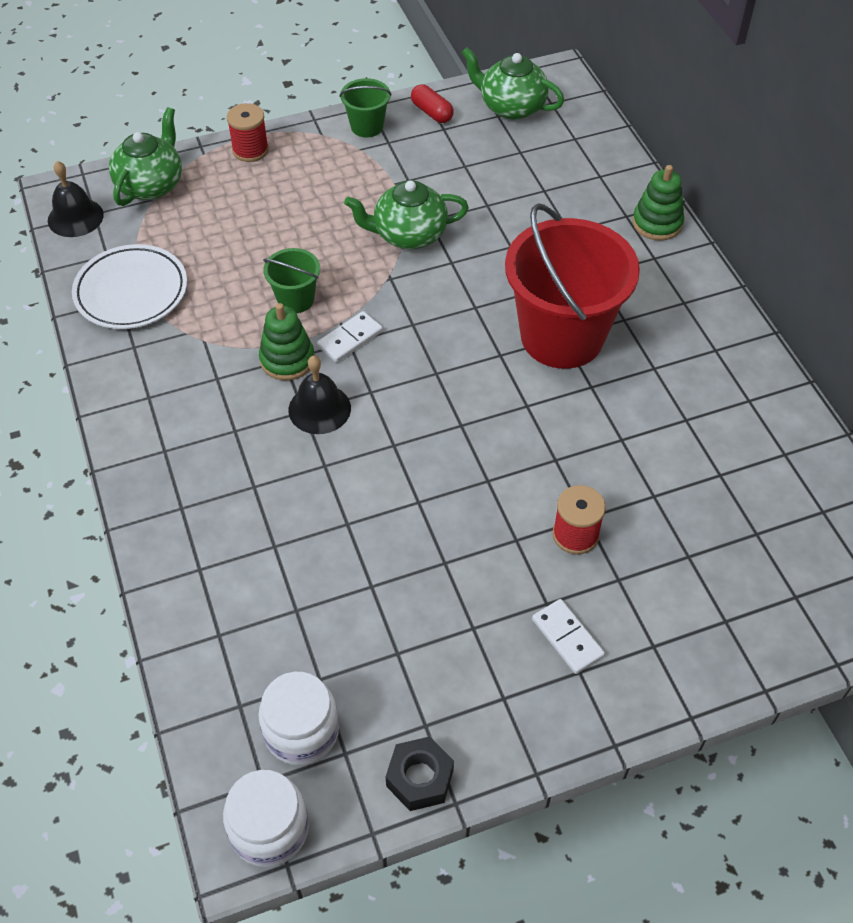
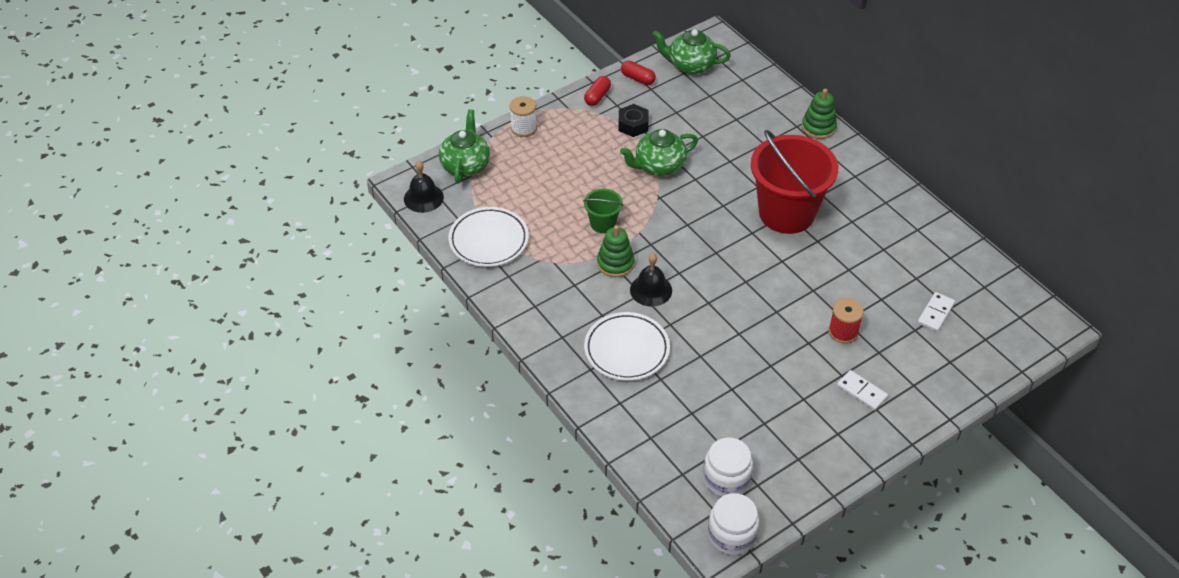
camera: 15 degrees left, 5 degrees down
(245, 490) = (626, 350): none -> white plate
(250, 150) = (524, 128): red spool -> white spool
(350, 339) = (650, 242): white domino -> white domino (935, 313)
(367, 126) = (597, 97): green bucket -> red capsule
(420, 778) = (807, 487): black nut -> black nut (633, 125)

